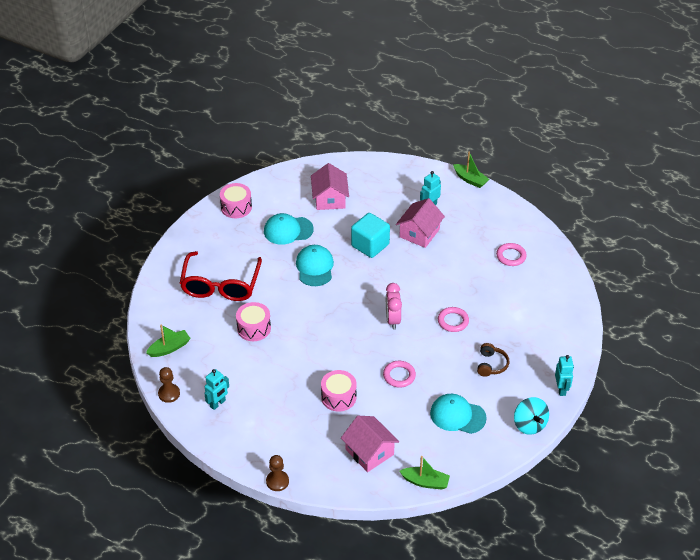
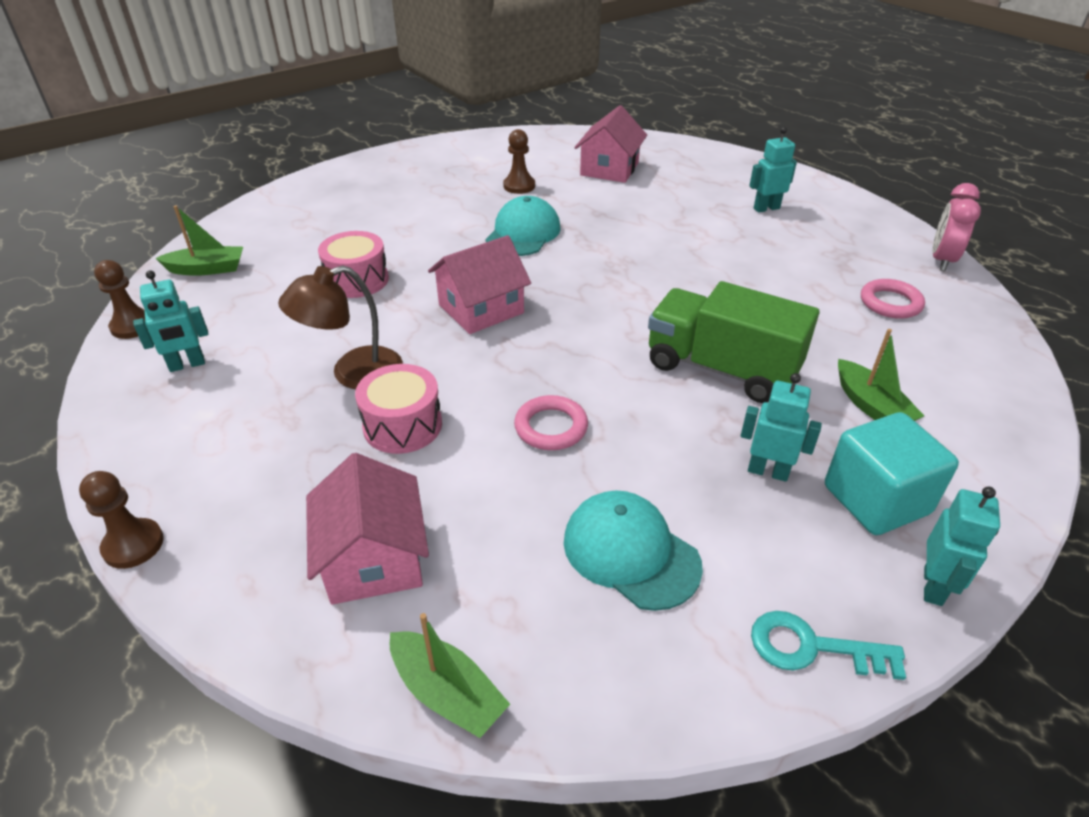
camera: 25 degrees right, 5 degrees down
(221, 284) = (364, 218): red glasses -> none
(236, 207) = (469, 150): pink drum -> none
(288, 230) = (519, 186): turquoise cap -> brown pawn
(297, 380) = (353, 373): none -> brown lamp
(370, 245) = (634, 229): turquoise cube -> turquoise cube (876, 500)
(392, 320) = (603, 334): pink clock -> pink clock (941, 260)
(419, 233) = (729, 234): pink house -> pink house (481, 309)
(453, 321) = (721, 369): pink ring -> green truck
(470, 179) = (853, 195): green boat -> green boat (871, 406)
(491, 365) = (768, 471): brown headphones -> turquoise robot
(529, 425) = (811, 647): turquoise spinning top -> turquoise key

